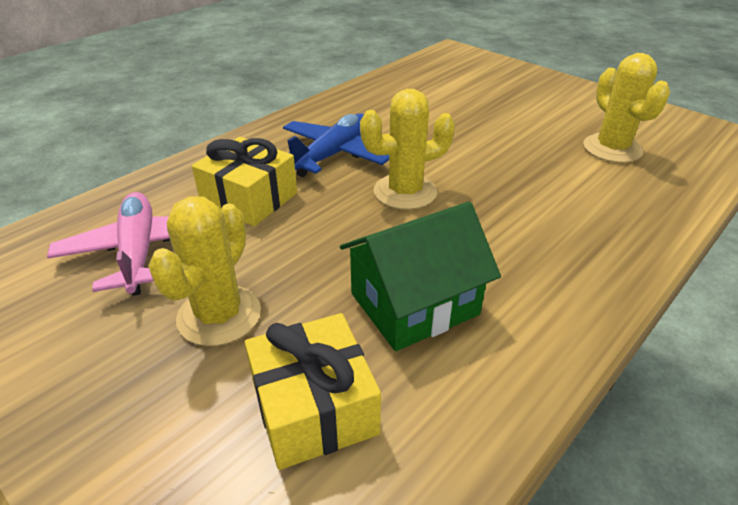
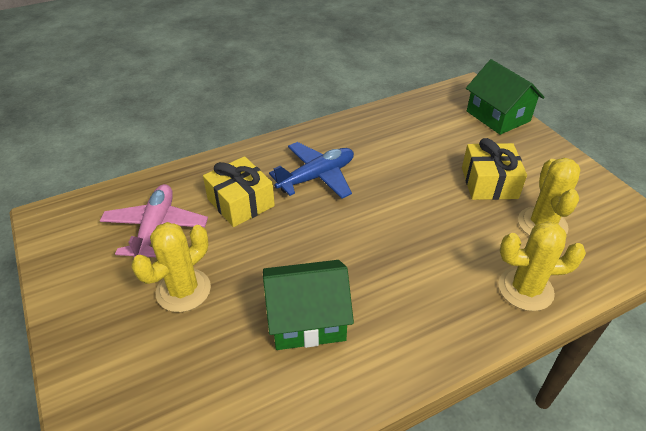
camera: 20 degrees right, 5 degrees up
(314, 407) = (209, 372): yellow gift -> yellow gift (489, 183)
(405, 192) = (350, 224): yellow cactus -> yellow cactus (525, 289)
(498, 69) = (498, 116): none -> green house

